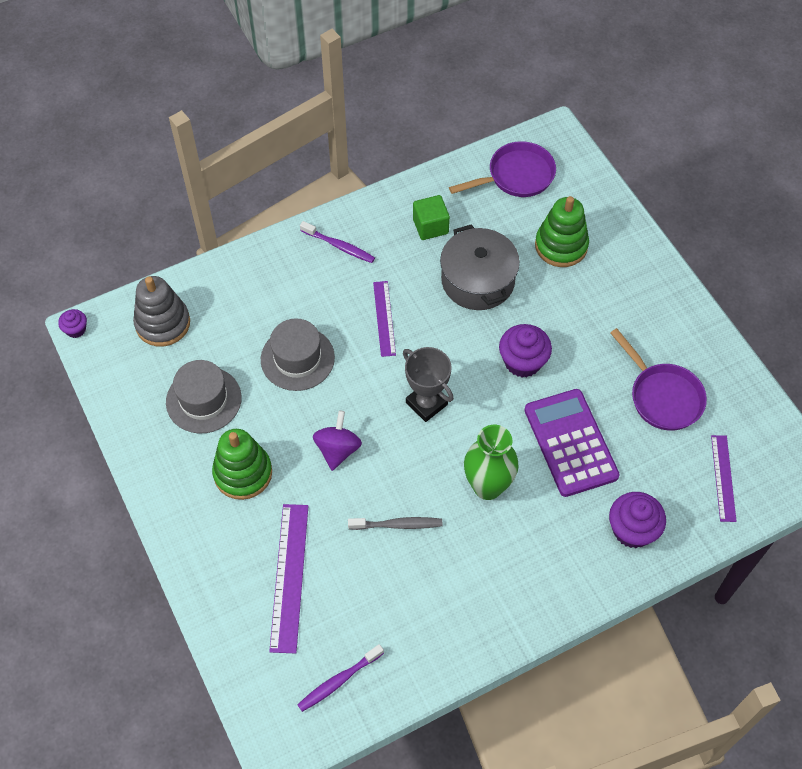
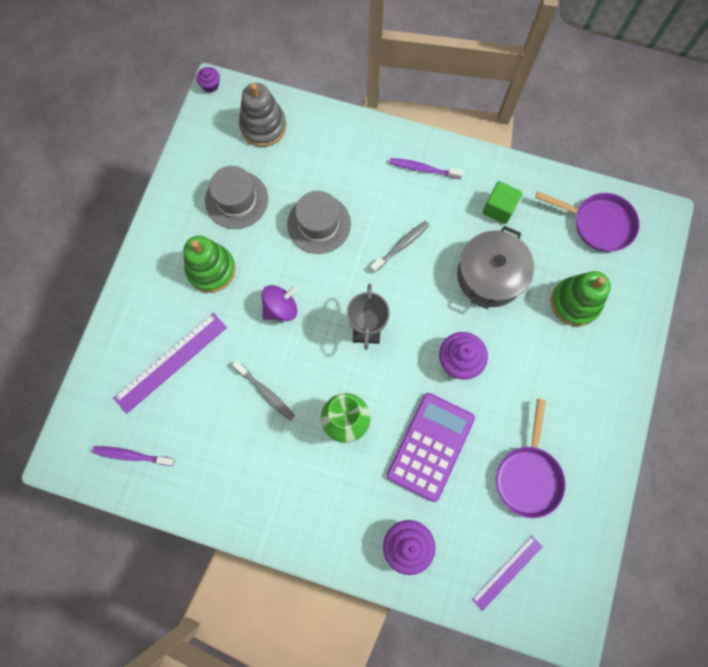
camera: 45 degrees right, 15 degrees up
(339, 246) = (423, 169): purple toothbrush -> purple toothbrush turned 120 degrees clockwise
(384, 318) = (400, 246): purple ruler -> grey toothbrush

